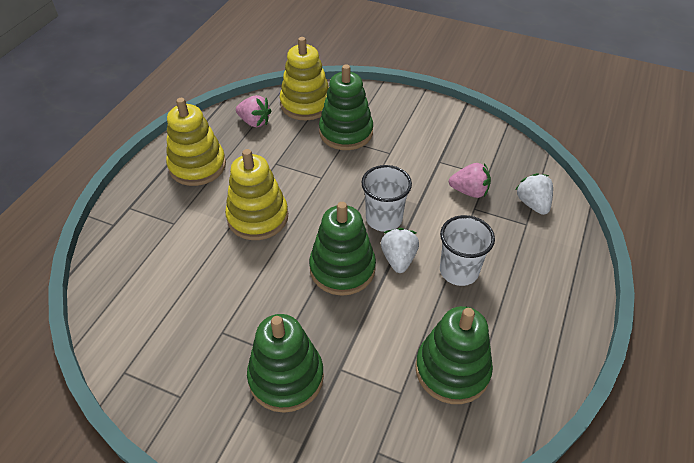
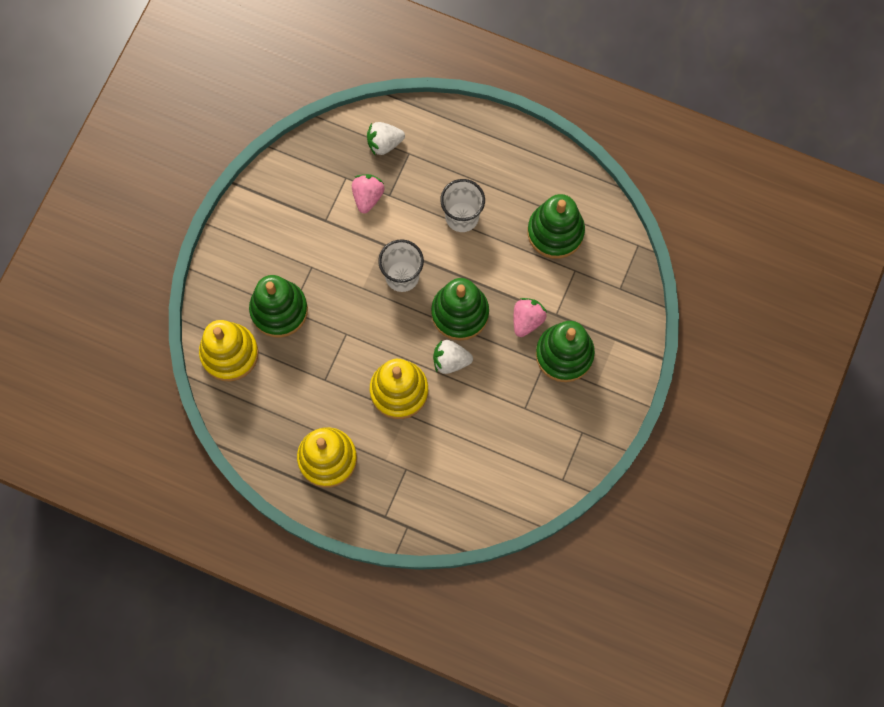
camera: 90 degrees left, 25 degrees up
(254, 122) = (258, 407): pink strawberry -> pink strawberry (527, 320)
(398, 259) = (449, 265): white strawberry -> white strawberry (450, 361)

